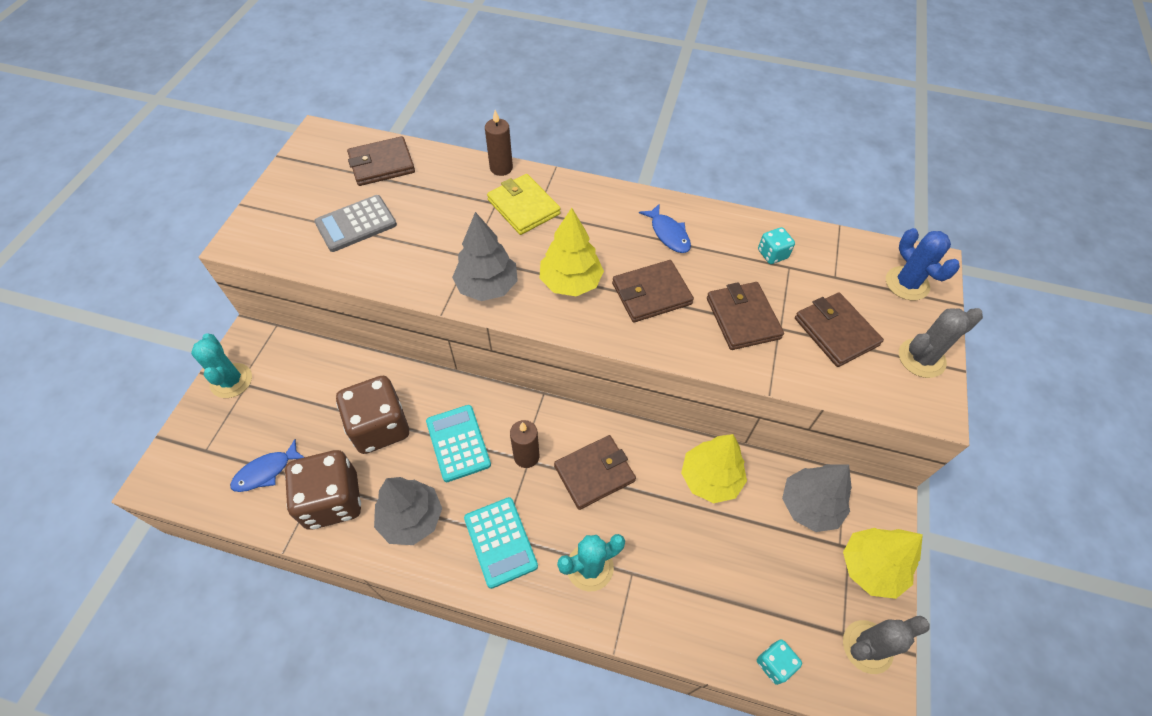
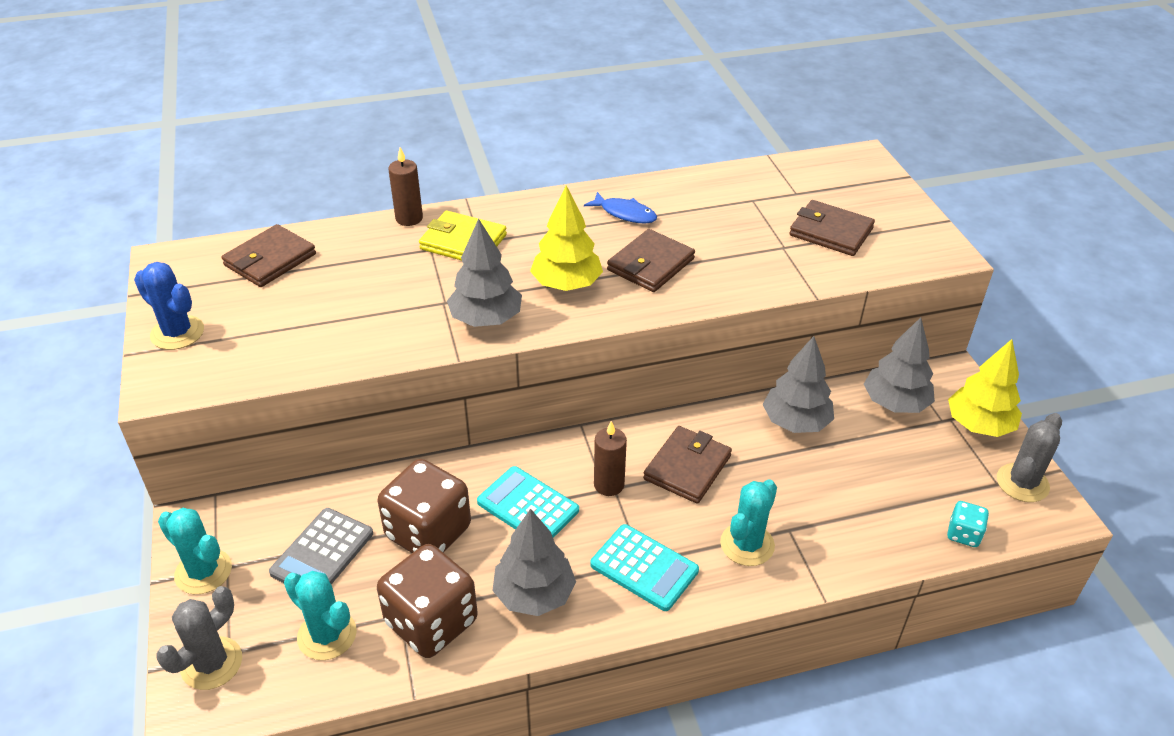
camera: 30 degrees left, 15 degrees down
(266, 471) = (327, 635): blue fish -> turquoise cactus
(356, 224) = (290, 321): grey calculator -> grey calculator (322, 553)
(710, 478) = (796, 422): yellow tree -> grey tree
(743, 318) = (747, 252): brown wallet -> none
(772, 254) = (730, 196): turquoise dice -> none
(907, 283) = (856, 177): blue cactus -> blue cactus (177, 333)
(921, 358) = (911, 224): grey cactus -> grey cactus (211, 663)

